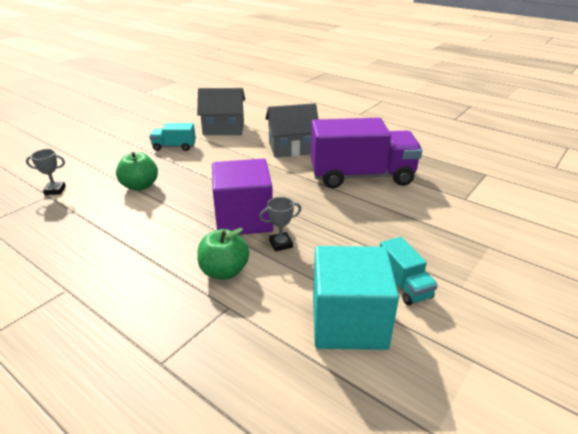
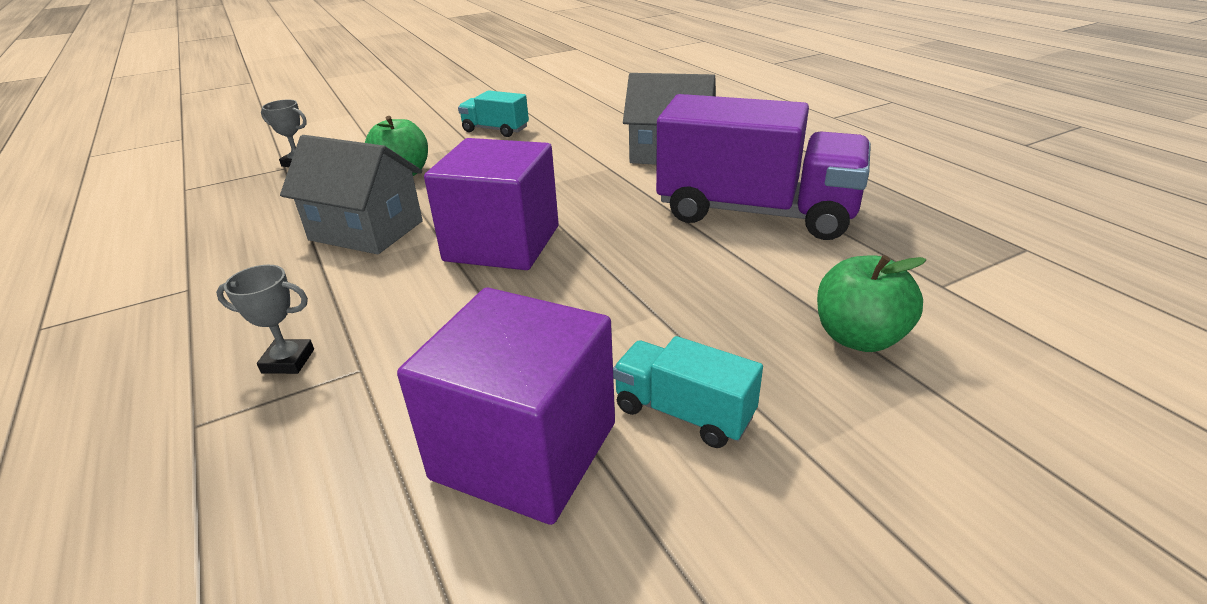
camera: 25 degrees right, 0 degrees up
(224, 128) = (587, 114): grey house -> grey house (366, 230)
(224, 271) = (404, 314): green apple -> green apple (859, 337)
(281, 244) = (525, 292): grey trophy -> grey trophy (288, 361)
(348, 322) = (525, 450): turquoise cube -> purple cube
(403, 284) = (683, 412): turquoise truck -> turquoise truck turned 120 degrees clockwise

